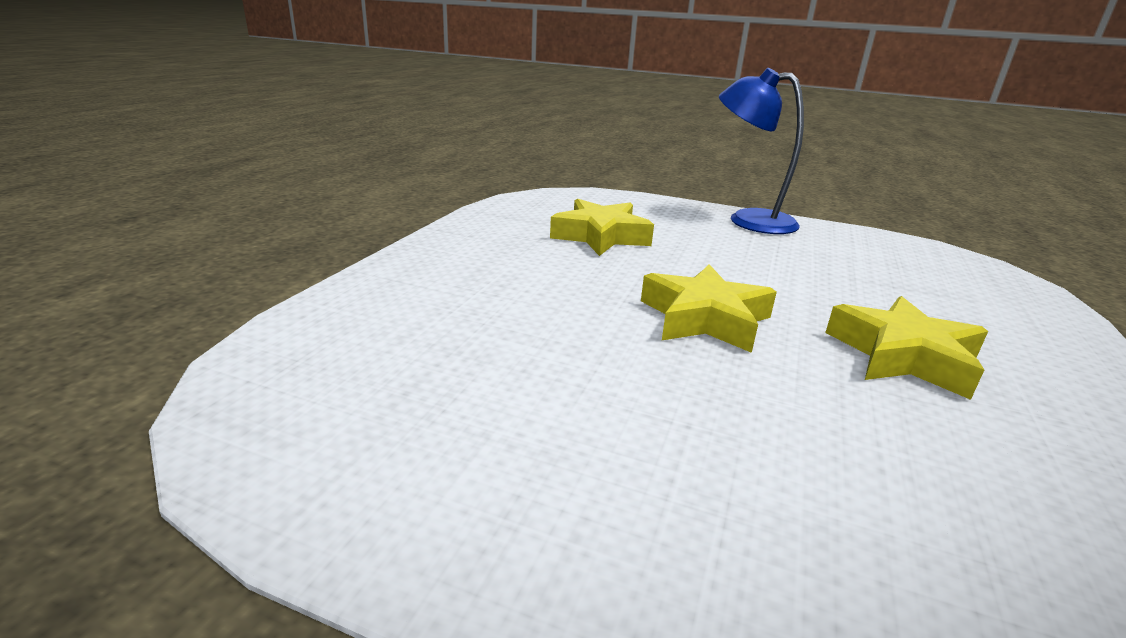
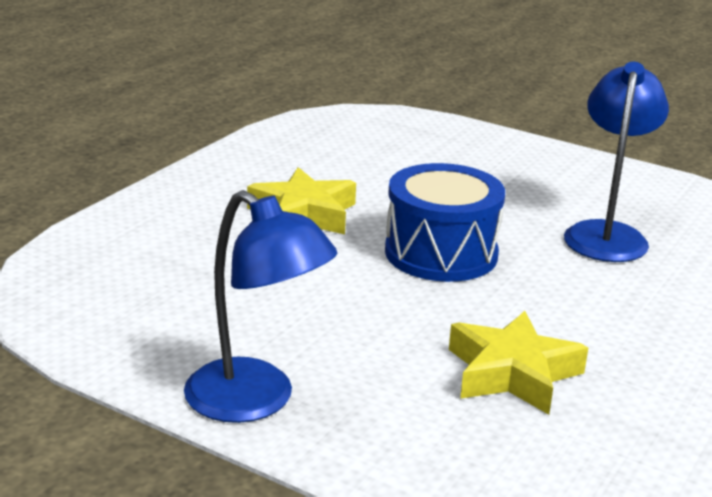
camera: 170 degrees left, 0 degrees up
(509, 362) = (607, 234): none -> blue lamp
(705, 318) = (441, 253): yellow star -> blue drum

